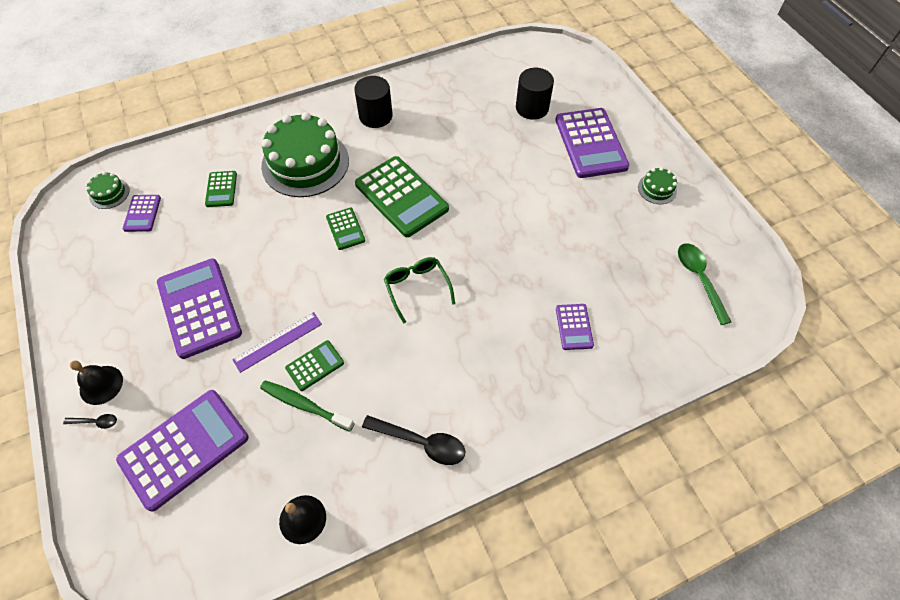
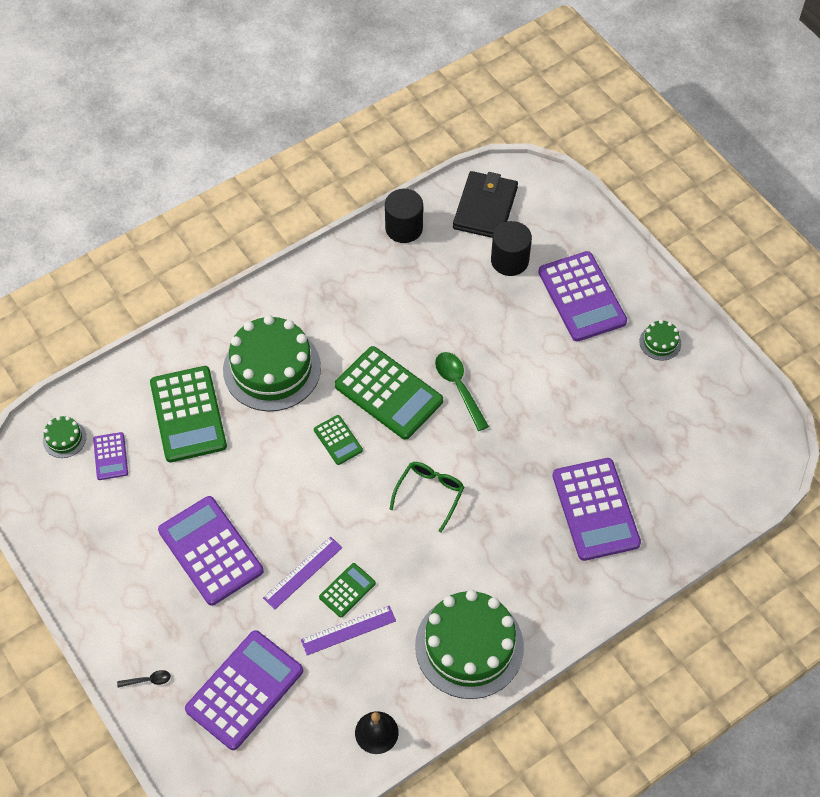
camera: 10 degrees left, 0 degrees up
(101, 385) = (139, 644): black bell -> none
(221, 189) = (188, 414): green calculator -> green calculator, size x2.03
(304, 405) = (348, 630): green toothbrush -> purple ruler
(375, 116) = (335, 297): black cylinder -> black cylinder (404, 228)
(417, 288) = (430, 494): green glasses -> green glasses turned 60 degrees clockwise
(421, 442) = (469, 646): black spoon -> green cake
(519, 67) = (485, 208): none -> black wallet
(574, 327) = (595, 509): purple calculator -> purple calculator, size x2.03
(699, 279) = (713, 439): green spoon -> green spoon (459, 387)

